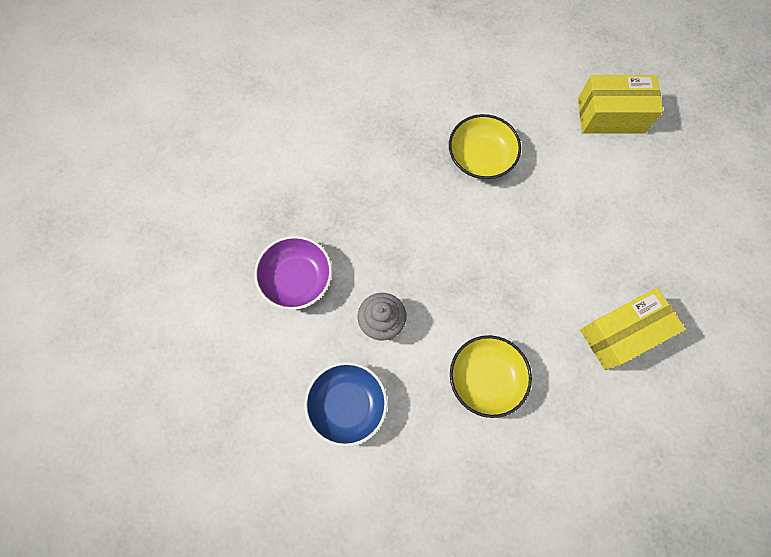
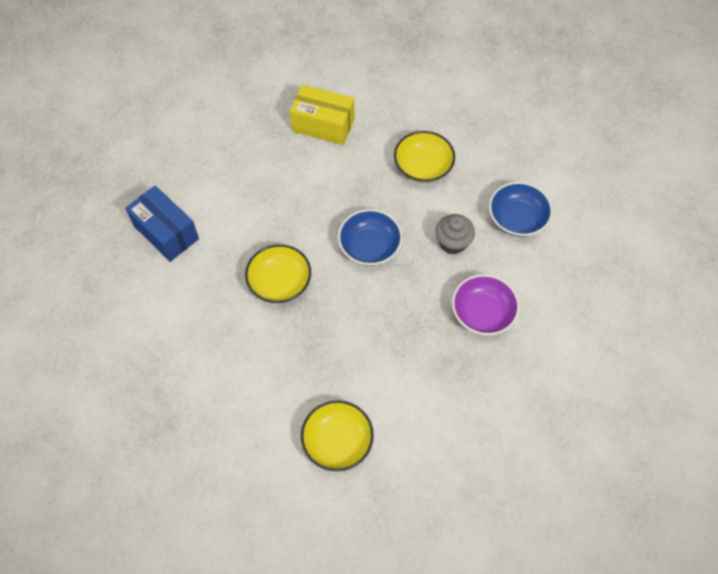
camera: 135 degrees left, 10 degrees down
(314, 89) = (337, 441): none -> yellow bowl
(447, 251) = (369, 246): none -> blue bowl
(611, 115) = (166, 232): yellow box -> blue box

